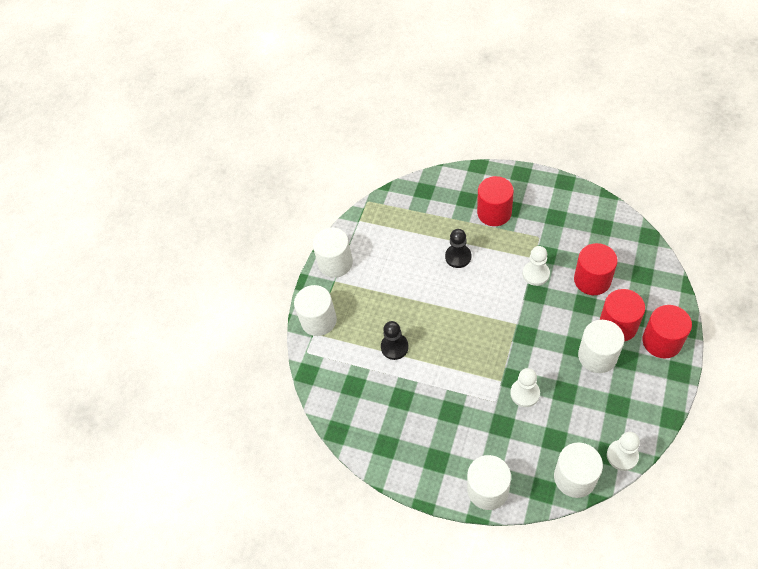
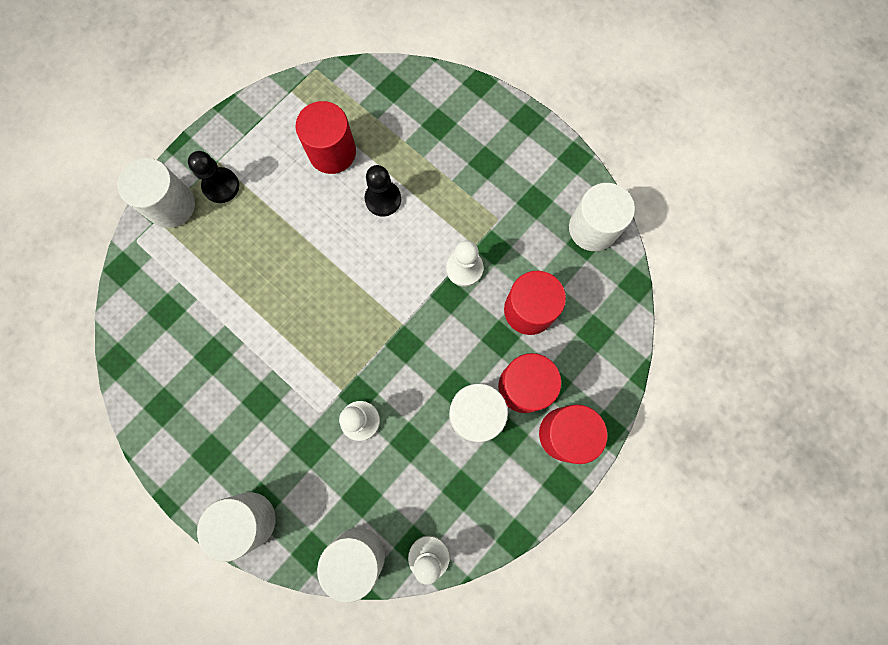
camera: 15 degrees right, 20 degrees up
(335, 263) = (231, 137): white cylinder -> white cylinder (593, 228)
(394, 347) = (241, 284): black pawn -> black pawn (221, 186)
(494, 212) = (461, 159): red cylinder -> red cylinder (332, 152)

